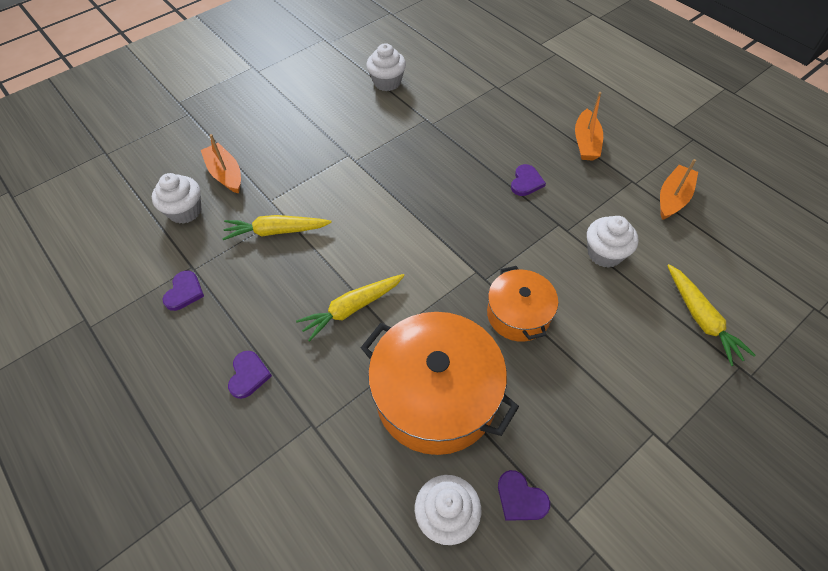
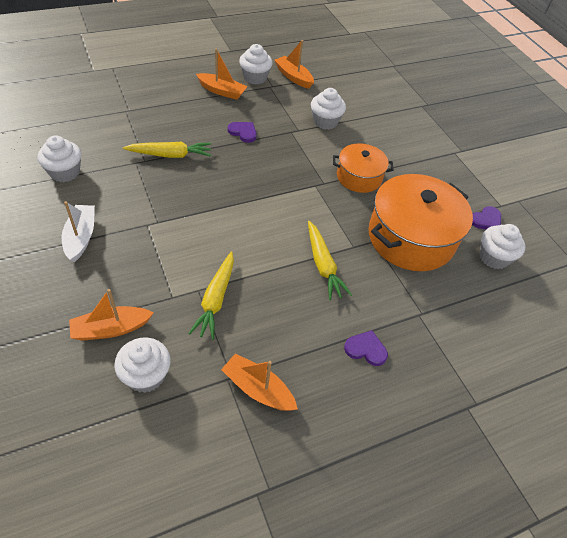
camera: 80 degrees left, 5 degrees down
(184, 292) = (258, 389): purple heart -> orange boat
(315, 120) = (81, 237): none -> white boat
(637, 162) = (255, 77): none -> white cupcake
(701, 318) = (387, 105): yellow carrot -> yellow carrot (170, 155)

